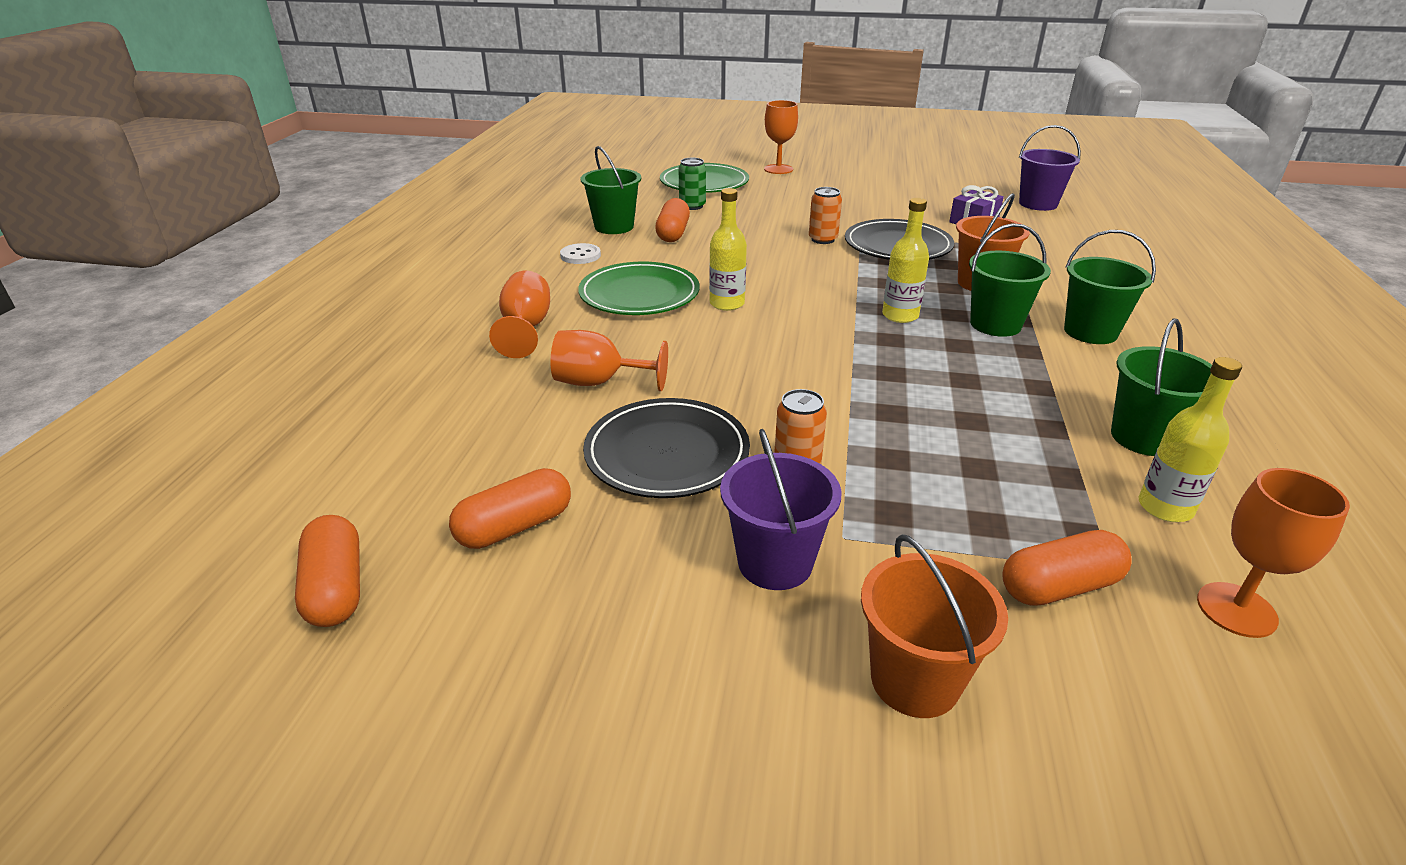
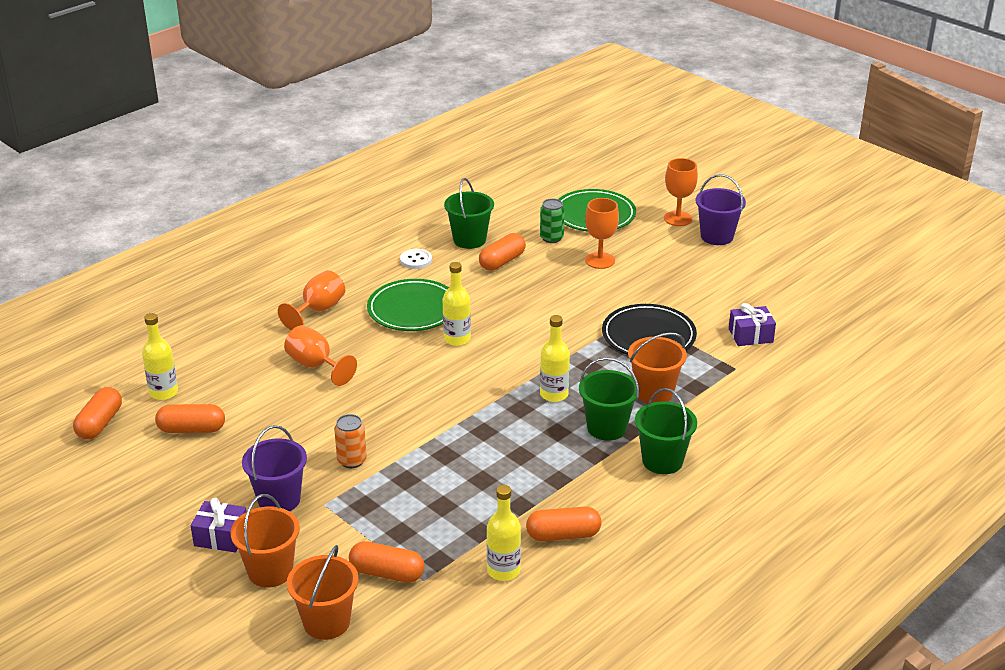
camera: 35 degrees right, 0 degrees up
(408, 496) = (163, 392): none -> yellow bottle
(667, 453) = (299, 424): black plate -> none
(766, 667) = (221, 537): none -> purple gift
(823, 239) = (601, 308): orange can -> none
(1038, 204) = (842, 338): purple bucket -> purple bucket (717, 236)
(1110, 714) = (326, 622): none -> orange bucket
(1143, 437) = (563, 535): green bucket -> orange capsule
(1236, 610) = (450, 623): orange goblet -> orange goblet (600, 260)

